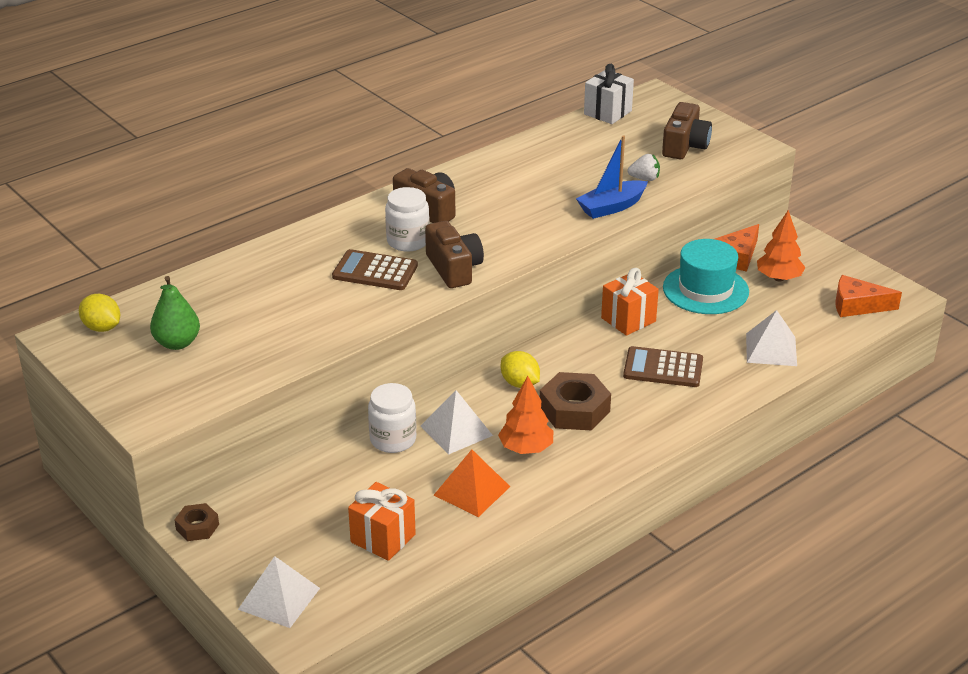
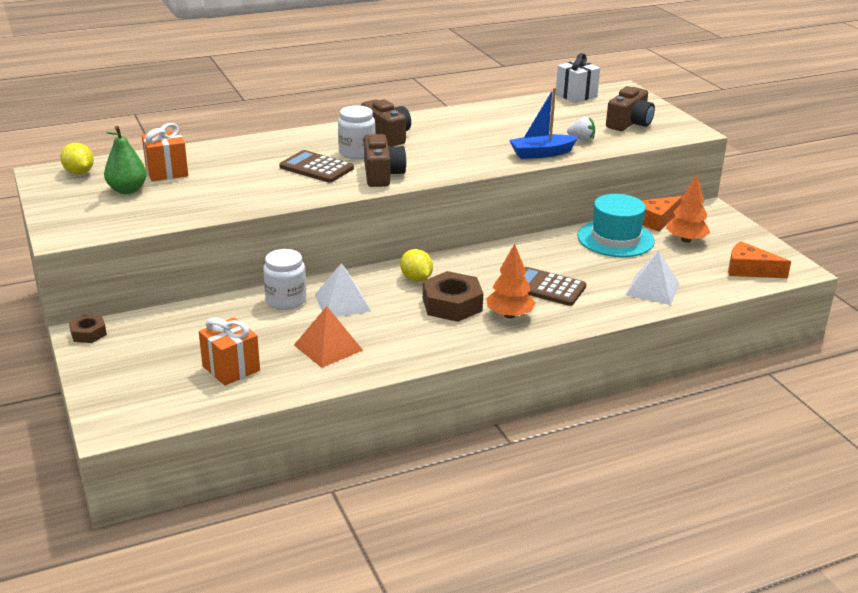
camera: 15 degrees right, 5 degrees down
(279, 598) = (116, 396): white pyramid -> none
(526, 449) = (393, 325): orange tree -> orange tree (509, 315)
(628, 320) = (536, 249): orange gift -> orange gift (167, 172)

